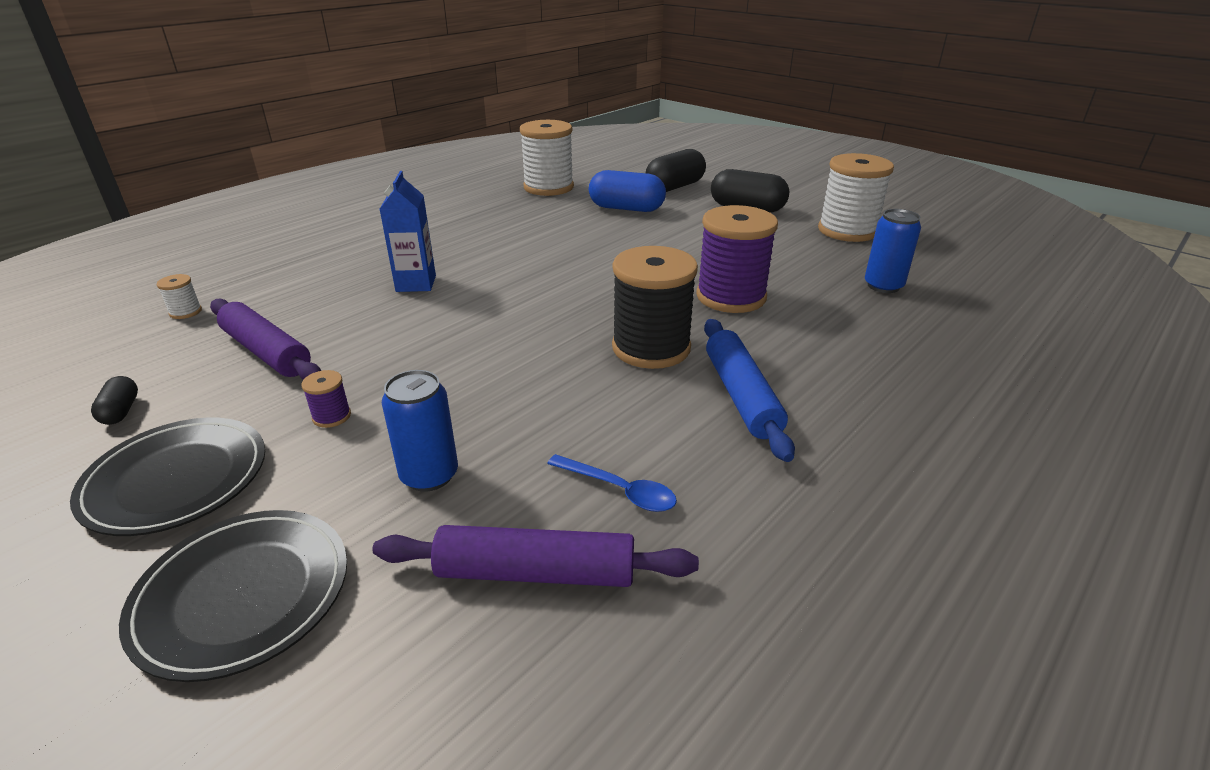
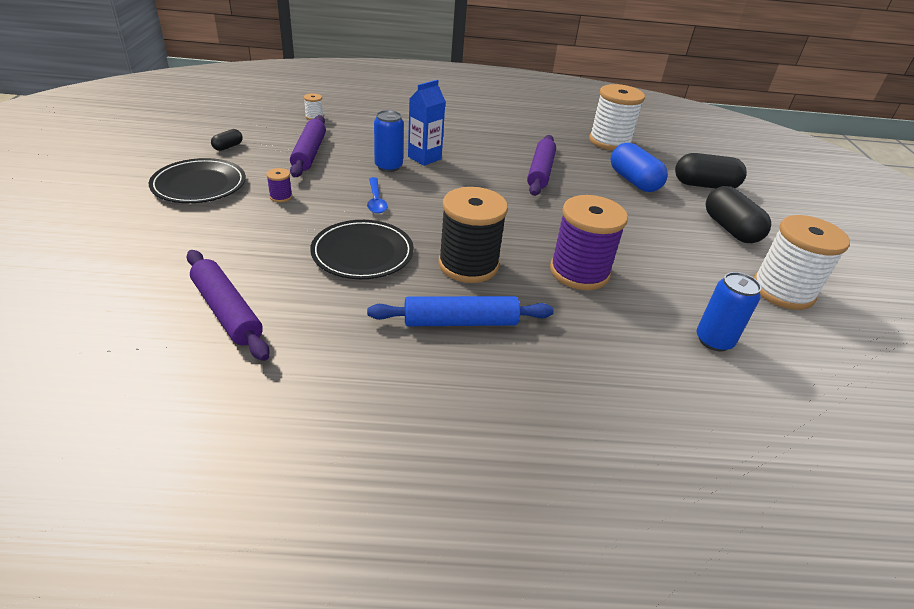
camera: 45 degrees right, 5 degrees up
(243, 595) = (148, 239): black plate -> black plate (362, 253)
(429, 475) = (266, 246): blue can -> blue can (388, 166)
(546, 239) = (540, 172): none -> purple rolling pin
(619, 490) = (315, 311): blue spoon -> blue spoon (376, 201)
(741, 395) = (460, 322): blue rolling pin -> blue rolling pin turned 45 degrees clockwise

